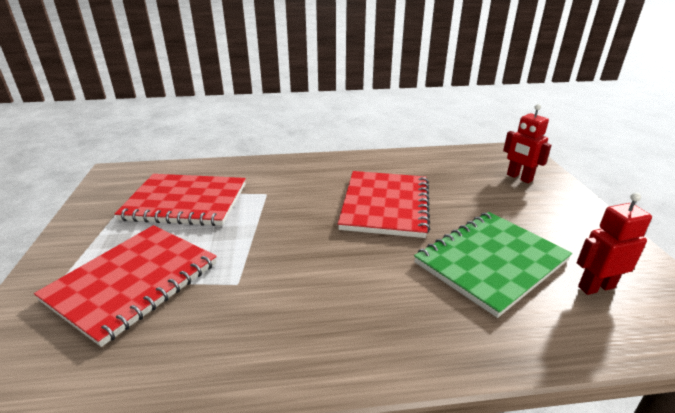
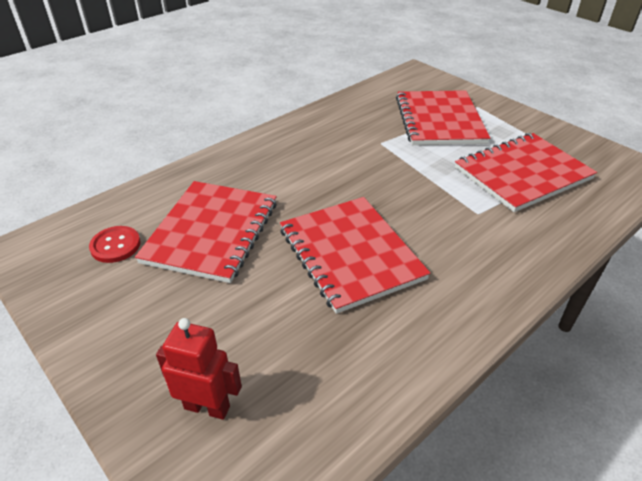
camera: 145 degrees right, 10 degrees up
(491, 262) = (211, 232): green notebook -> red notebook
(595, 287) = (115, 245): red robot -> red button

